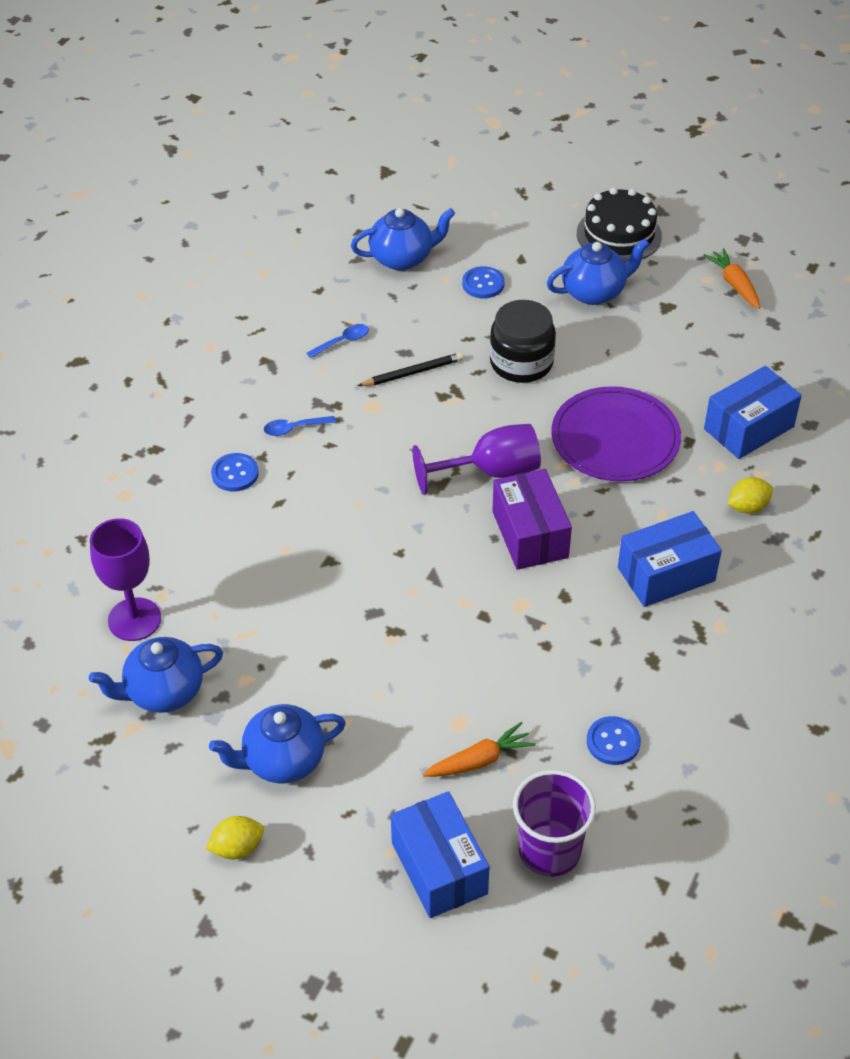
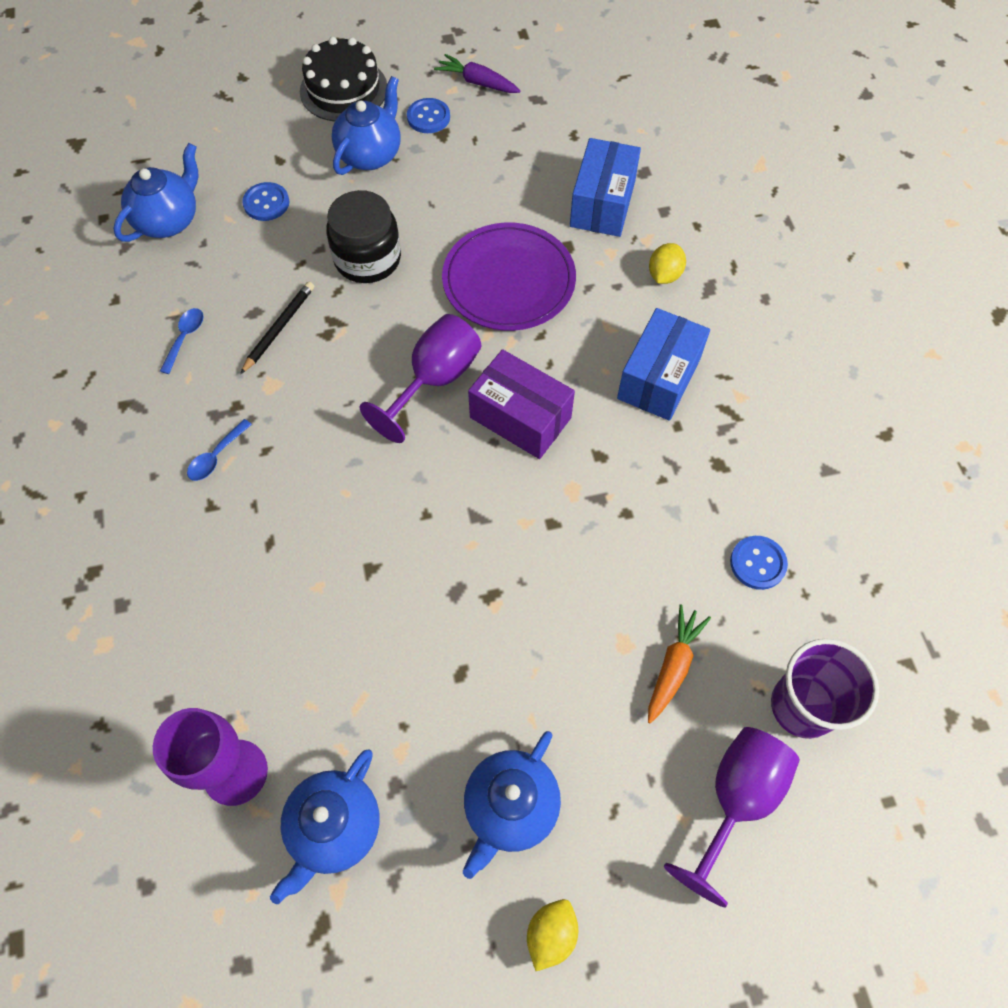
camera: 40 degrees left, 15 degrees up
(235, 474) = (199, 542): blue button -> blue button (428, 117)
(439, 868) = (735, 799): blue box -> purple goblet
(734, 284) = (477, 82): orange carrot -> purple carrot

